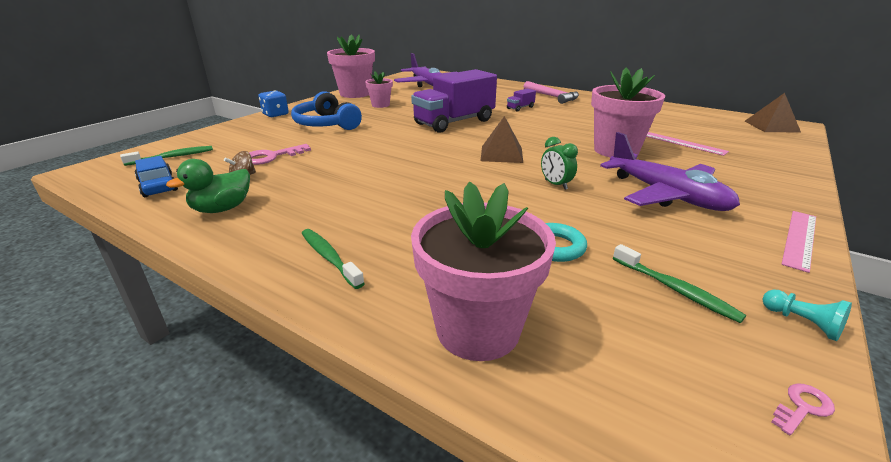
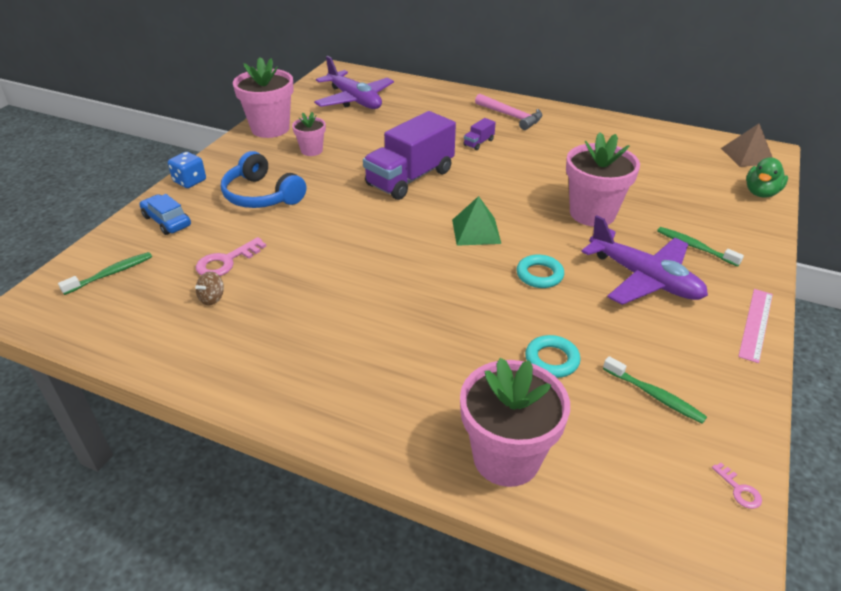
camera: 10 degrees left, 10 degrees up
(158, 185) = (125, 322): blue car -> blue car (167, 221)
(222, 209) = (217, 348): green duck -> green duck (761, 193)
(329, 257) = (355, 399): green toothbrush -> green toothbrush (694, 247)
(501, 154) = (476, 231): brown pyramid -> green pyramid
(555, 185) = (539, 275): green clock -> turquoise ring
(681, 143) = (656, 194): pink ruler -> none
(802, 323) = (747, 416): turquoise pawn -> none
(802, 407) = (739, 490): pink key -> pink key turned 105 degrees clockwise

